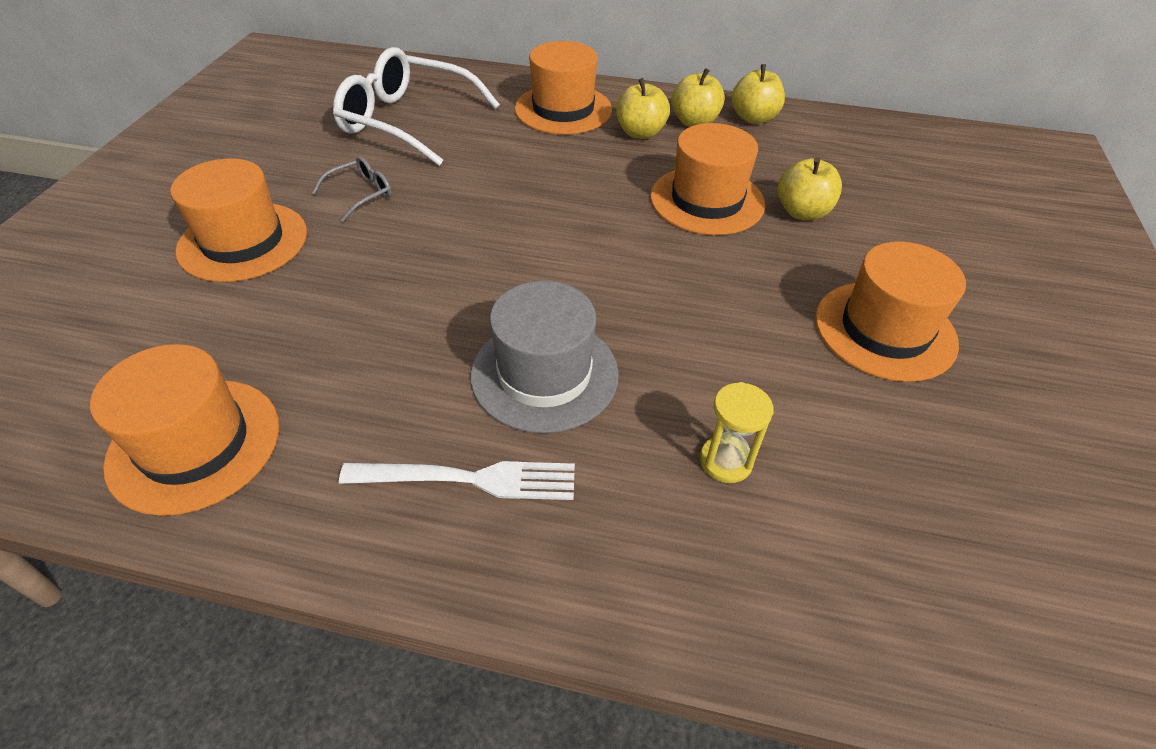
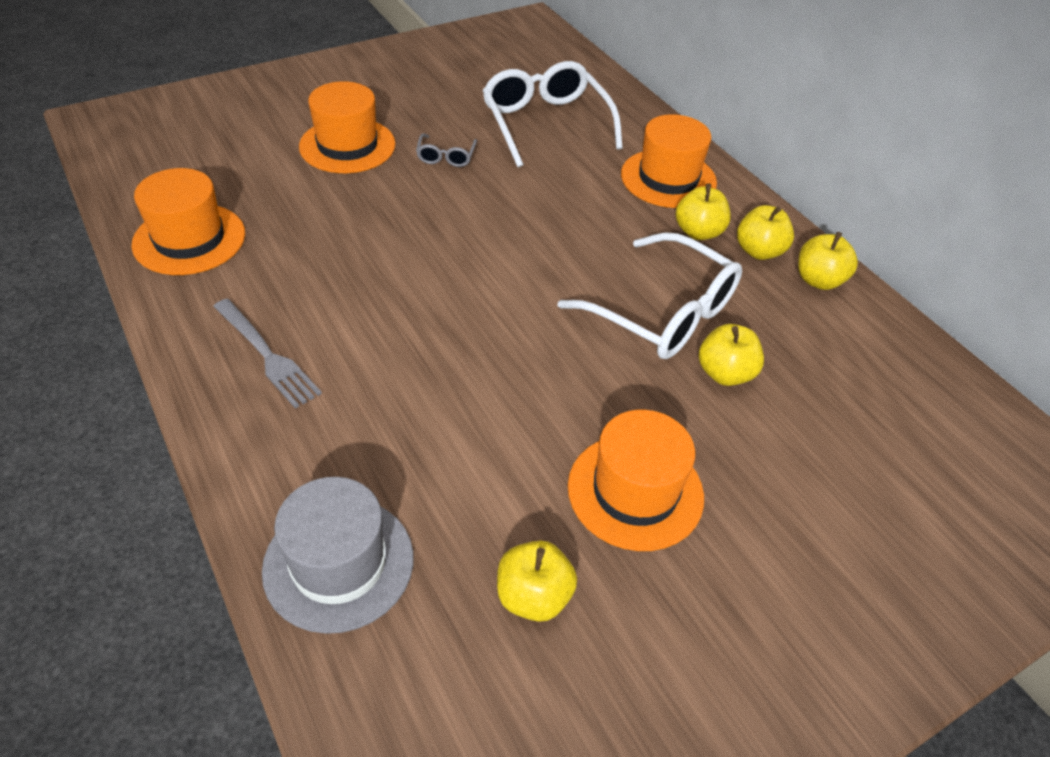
camera: 45 degrees right, 0 degrees up
(361, 194) = (446, 157): grey glasses -> grey glasses turned 90 degrees clockwise
(471, 479) = (268, 356): white fork -> grey fork
(544, 374) = (382, 336): grey hat -> grey hat (338, 563)
(707, 200) = (663, 313): orange hat -> white glasses
(726, 461) = (398, 464): yellow hourglass -> none
(957, 460) = (533, 596): none -> yellow apple

